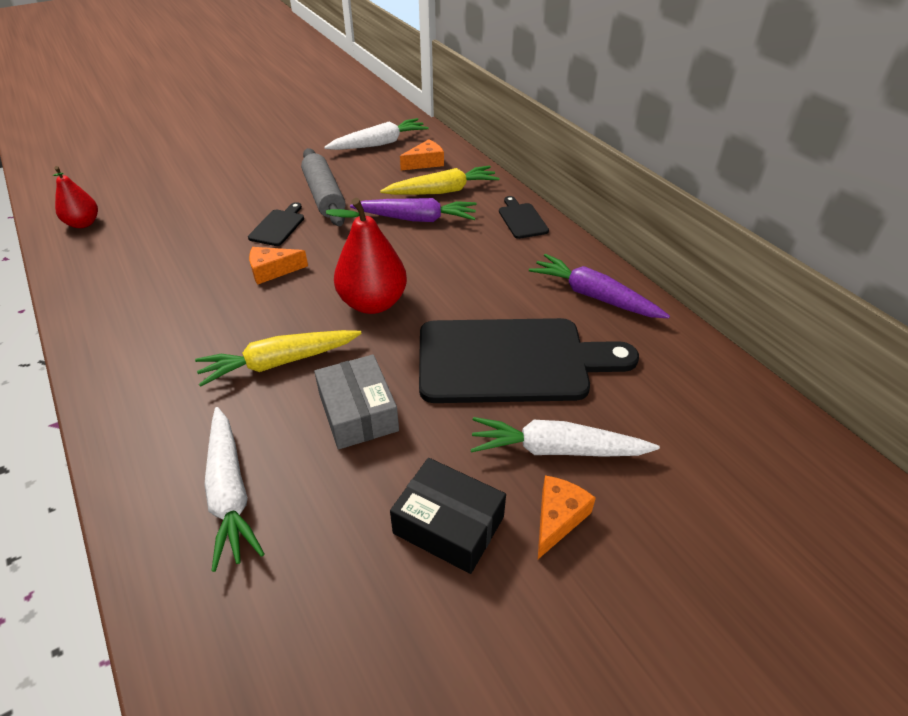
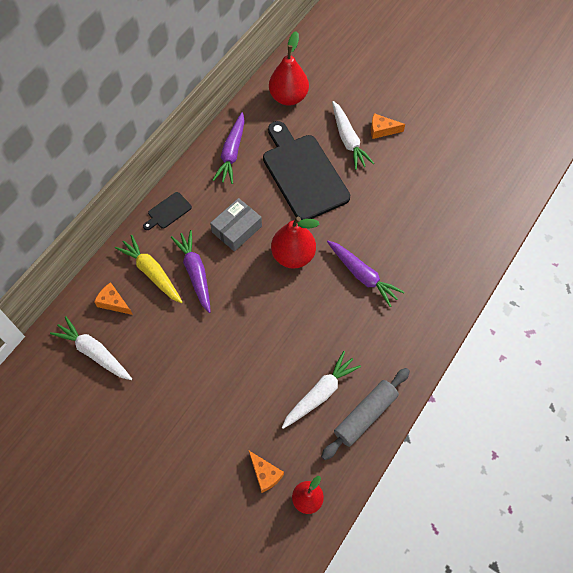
camera: 115 degrees left, 20 degrees up
(230, 492) = (442, 248): white carrot -> white carrot (320, 393)
(272, 271) = (293, 327): orange cheese -> orange cheese (265, 474)
(278, 226) = (245, 355): black cutting board -> none
(279, 362) = (362, 275): yellow carrot -> purple carrot
(324, 196) = (193, 348): grey rolling pin -> grey rolling pin (365, 415)
(358, 412) = (372, 222): grey box -> grey box (237, 229)
(448, 525) = (407, 164): black box -> none
(698, 399) = (288, 97): none -> red pear

